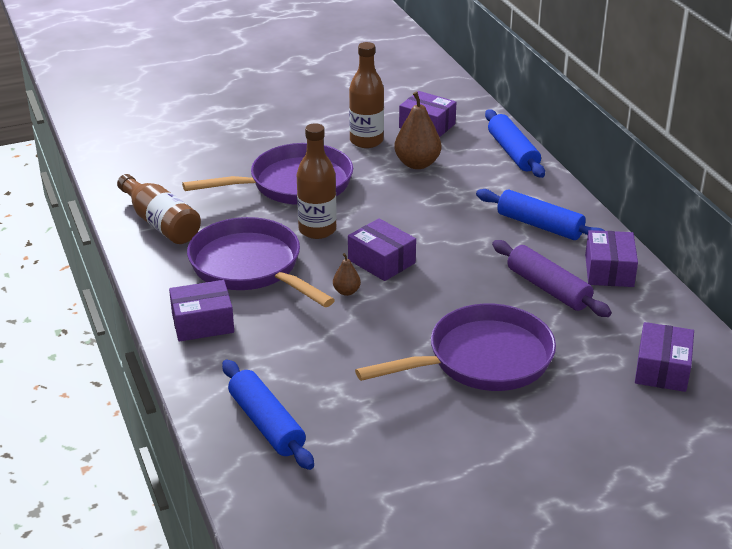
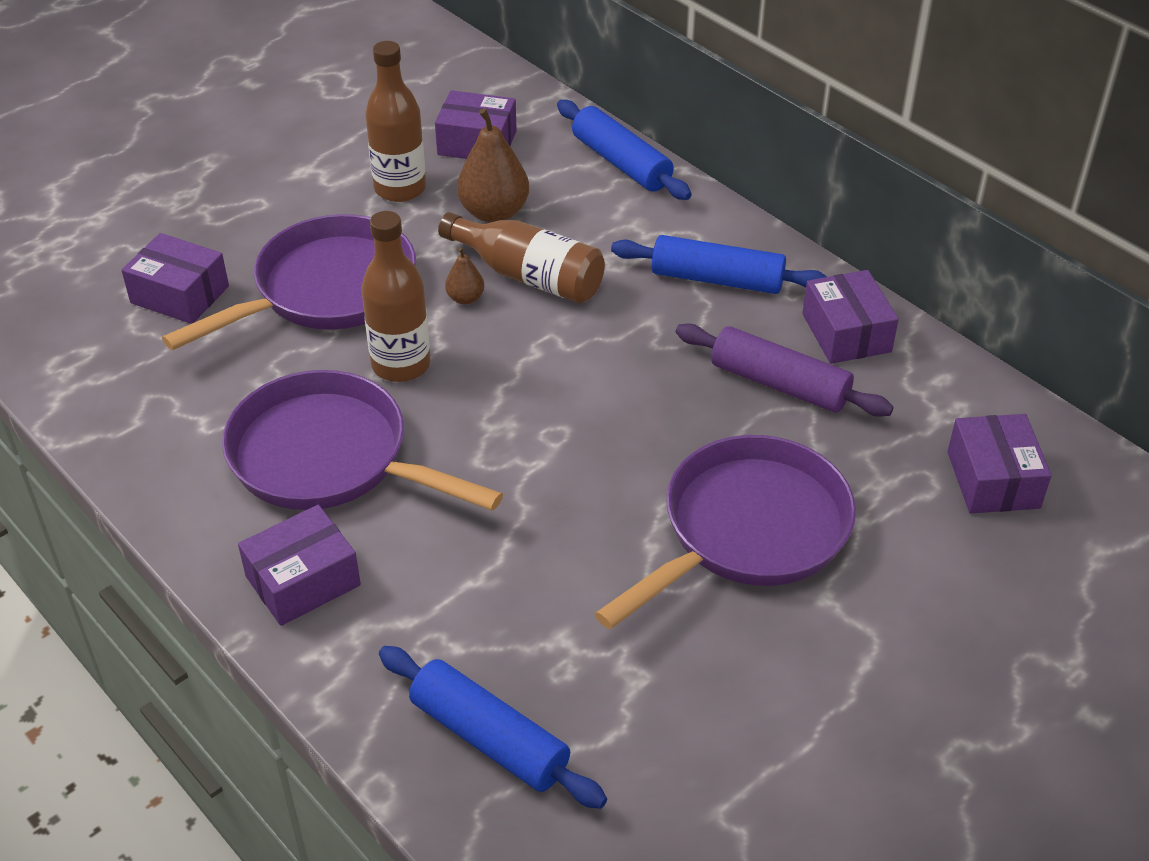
camera: 20 degrees left, 10 degrees up
(160, 223) = (147, 412): brown bottle -> brown bottle (528, 276)
(346, 291) = (496, 464): brown pear -> brown pear (465, 298)
(381, 261) = (523, 397): purple box -> purple box (180, 294)

